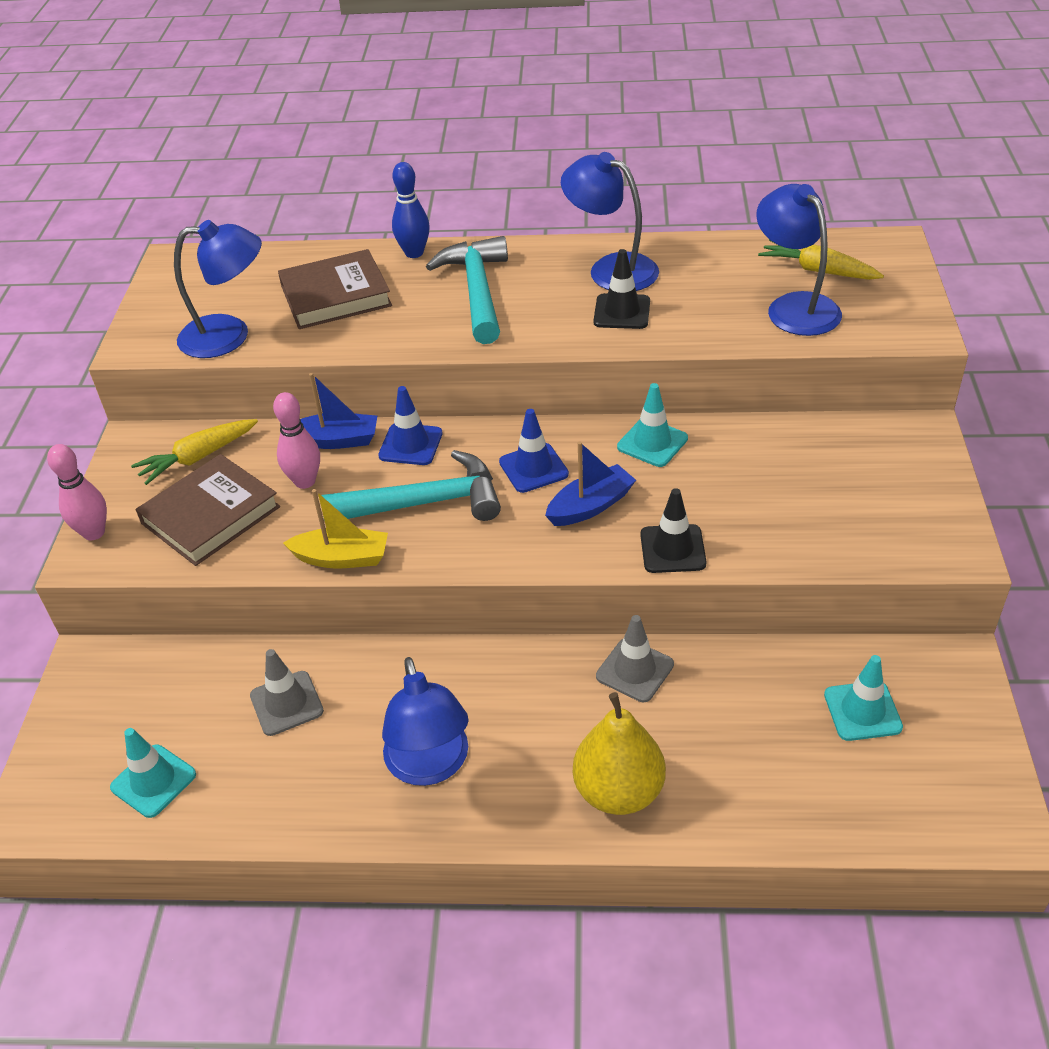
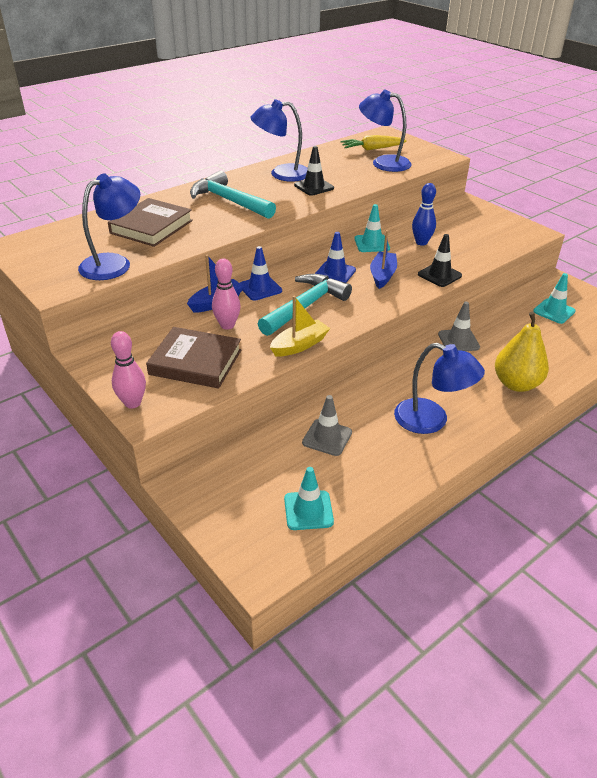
camera: 45 degrees left, 5 degrees down
(198, 457) = (144, 342): yellow carrot -> none
(210, 515) = (195, 362): brown book -> brown book turned 75 degrees counterclockwise
(414, 253) = (167, 197): blue bowling pin -> blue bowling pin (421, 242)

